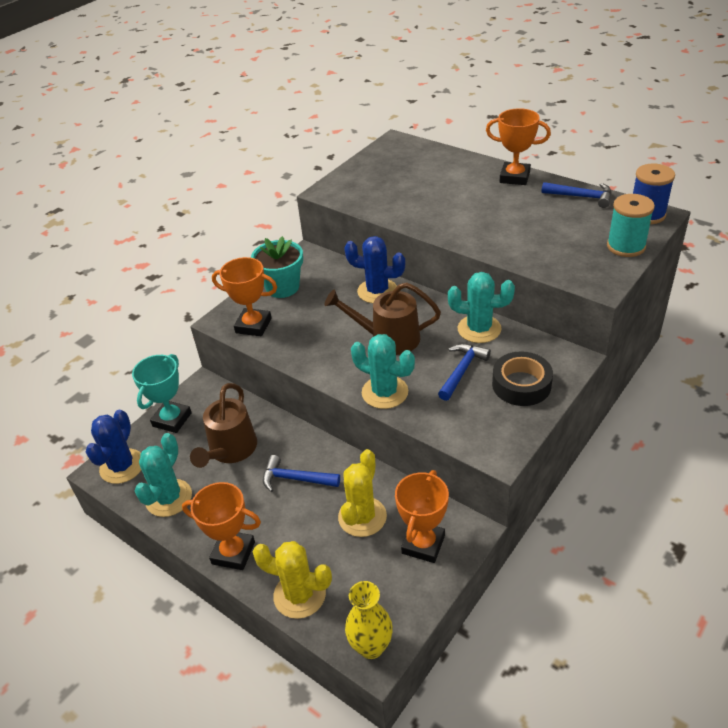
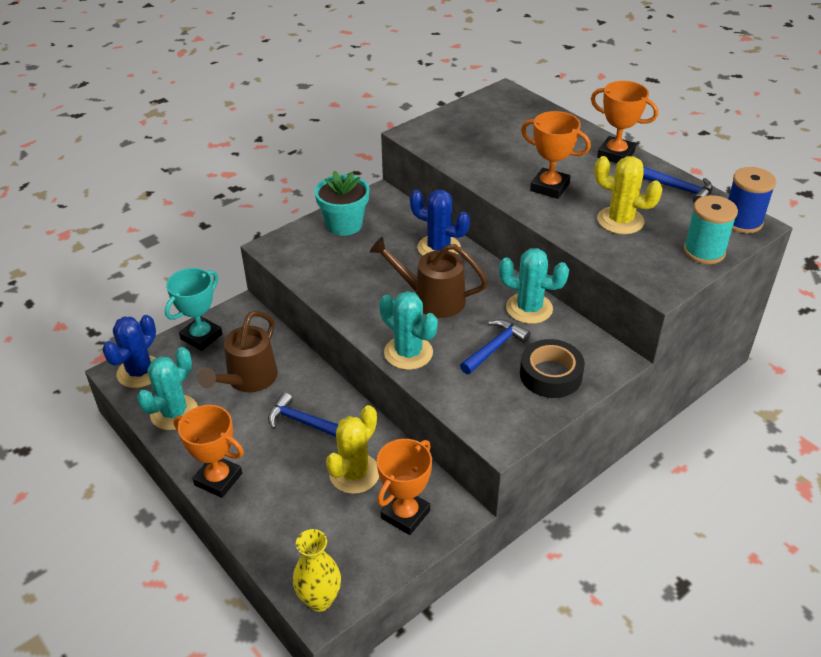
camera: 10 degrees right, 0 degrees up
(253, 325) = (302, 258): orange trophy -> orange trophy (549, 187)
(299, 595) = (268, 534): yellow cactus -> yellow cactus (620, 221)

